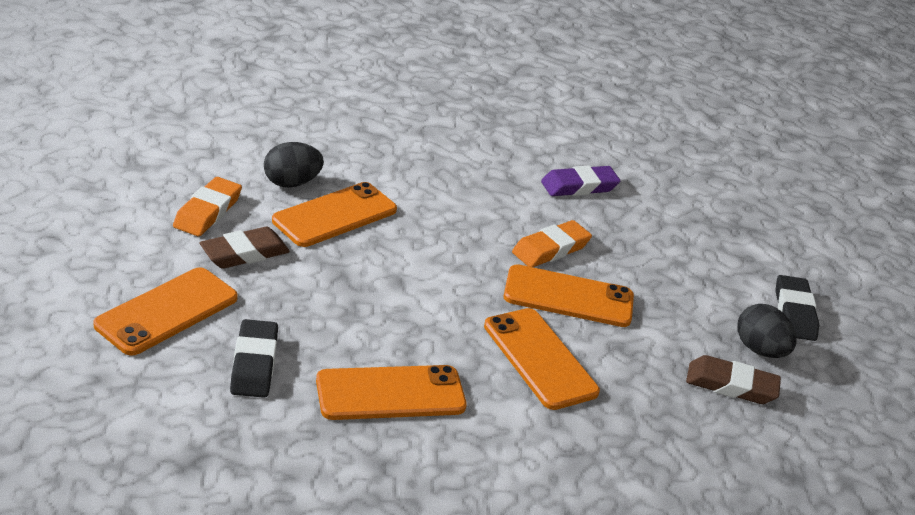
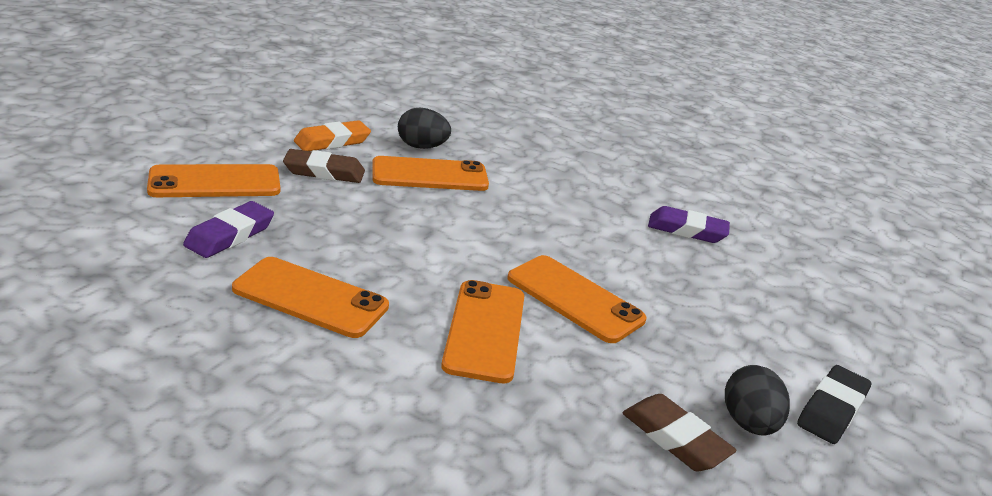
camera: 35 degrees right, 5 degrees down
(254, 364) = (230, 235): black eraser -> purple eraser
(550, 249) = (600, 260): orange eraser -> none

